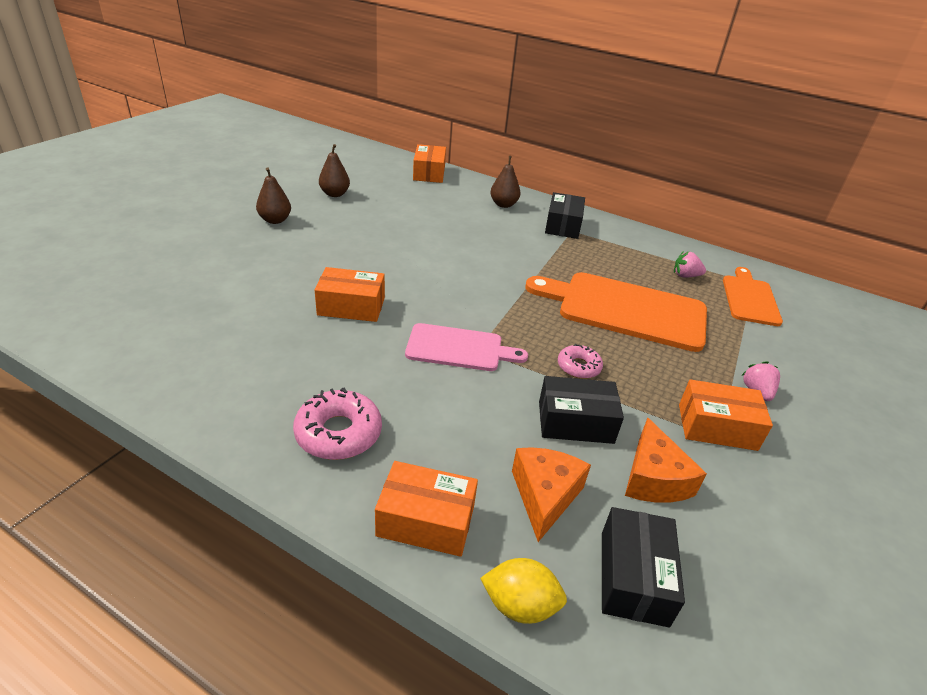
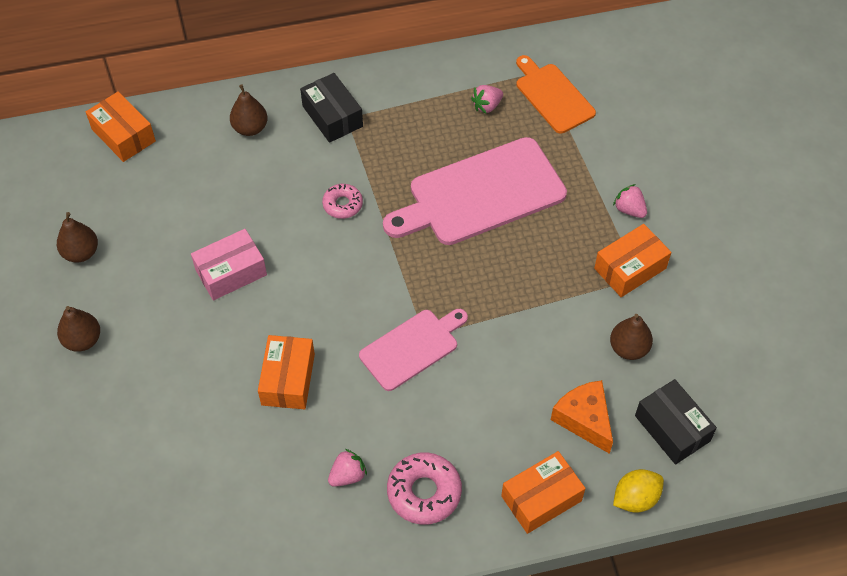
camera: 40 degrees left, 20 degrees up
(304, 379) = (347, 475): none -> pink strawberry
(351, 306) = (288, 379): orange box -> orange box turned 45 degrees counterclockwise
(398, 245) = (231, 272): none -> pink box
(575, 422) = (549, 344): black box -> none
(578, 367) = (505, 290): pink donut -> pink donut (342, 204)
(625, 310) = (481, 194): orange cutting board -> pink cutting board
(653, 478) = (628, 348): orange cheese -> brown pear

